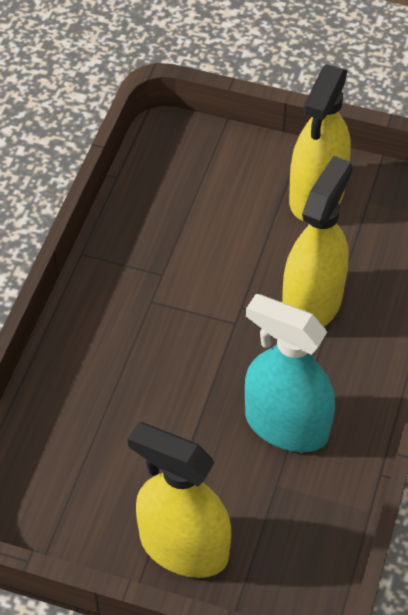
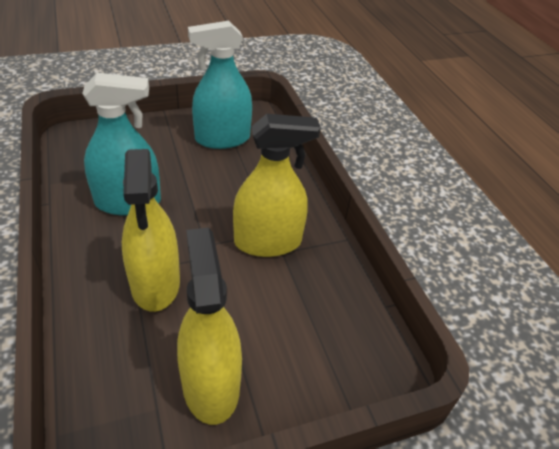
camera: 140 degrees right, 10 degrees down
(93, 480) = (222, 139): none -> turquoise spray bottle
(184, 547) = (152, 132): yellow spray bottle -> yellow spray bottle (268, 242)

